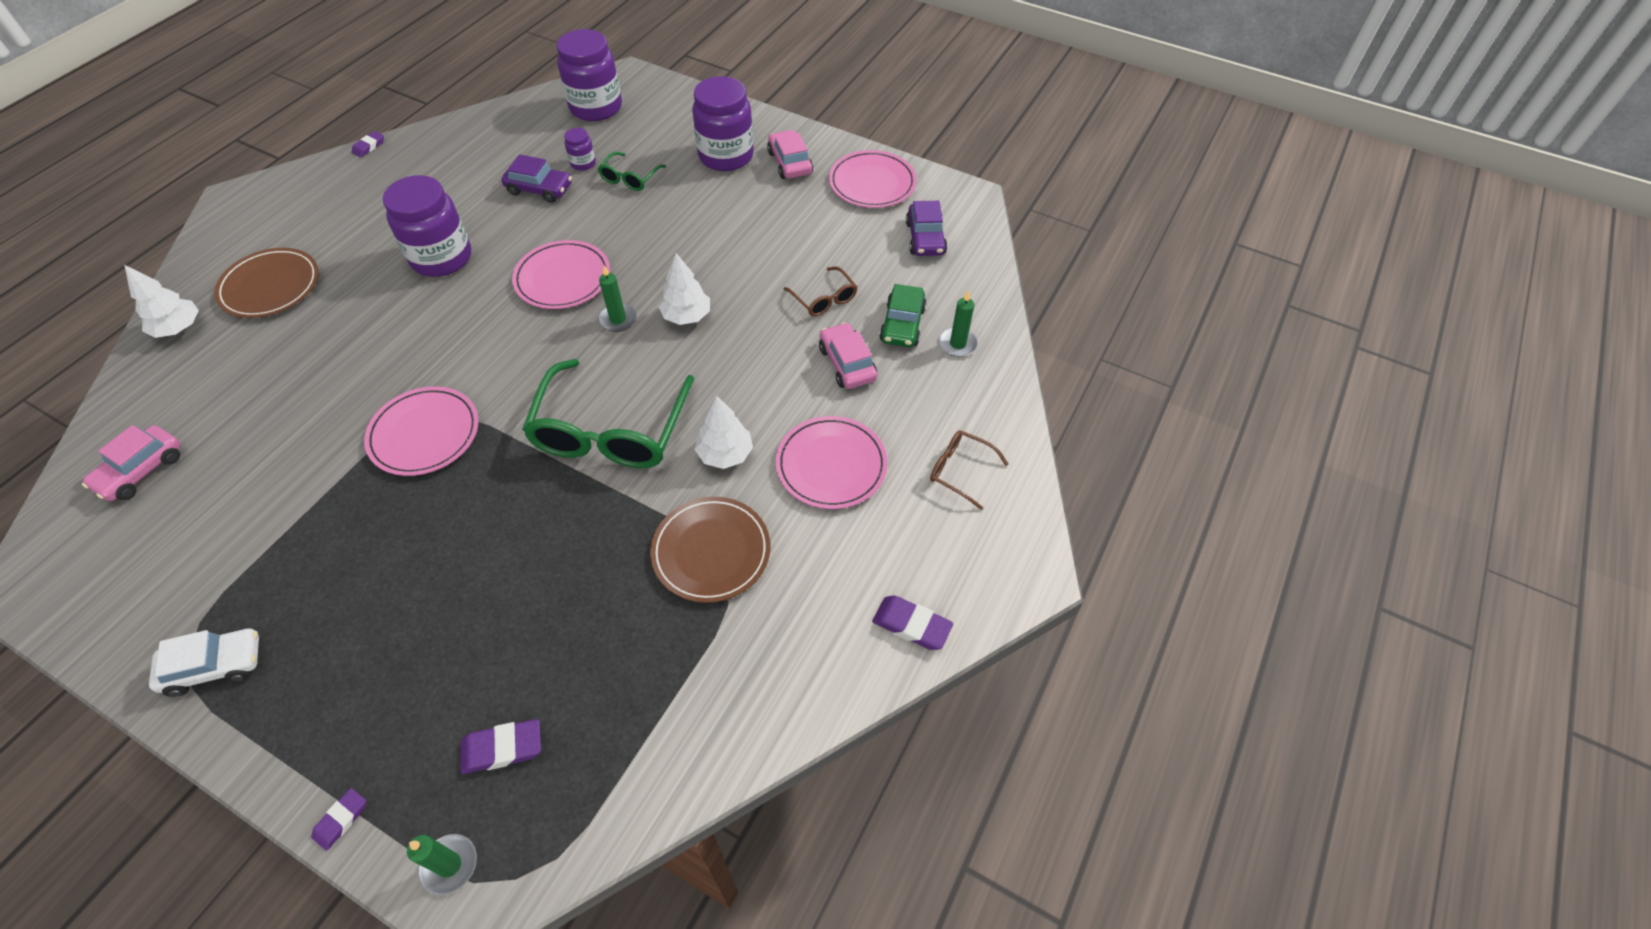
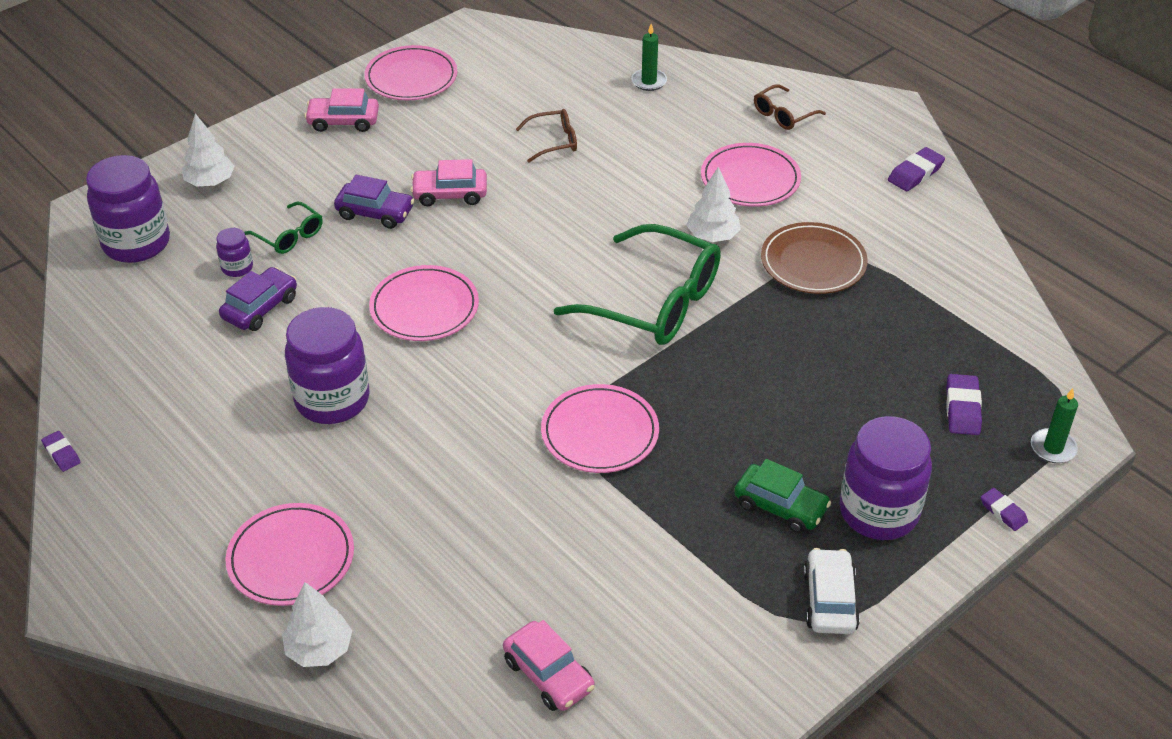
camera: 70 degrees left, 10 degrees down
(270, 286) = (291, 558): brown plate -> pink plate
(618, 319) = (508, 276): green candle -> none
(687, 316) = (529, 230): white tree -> white tree (210, 182)
(726, 156) = (301, 161): purple jar -> purple jar (878, 512)
(847, 364) = (641, 146): pink car -> pink car (450, 194)
(902, 325) = (611, 105): green car -> green car (780, 506)
(925, 238) = (509, 66): purple car -> purple car (375, 213)

